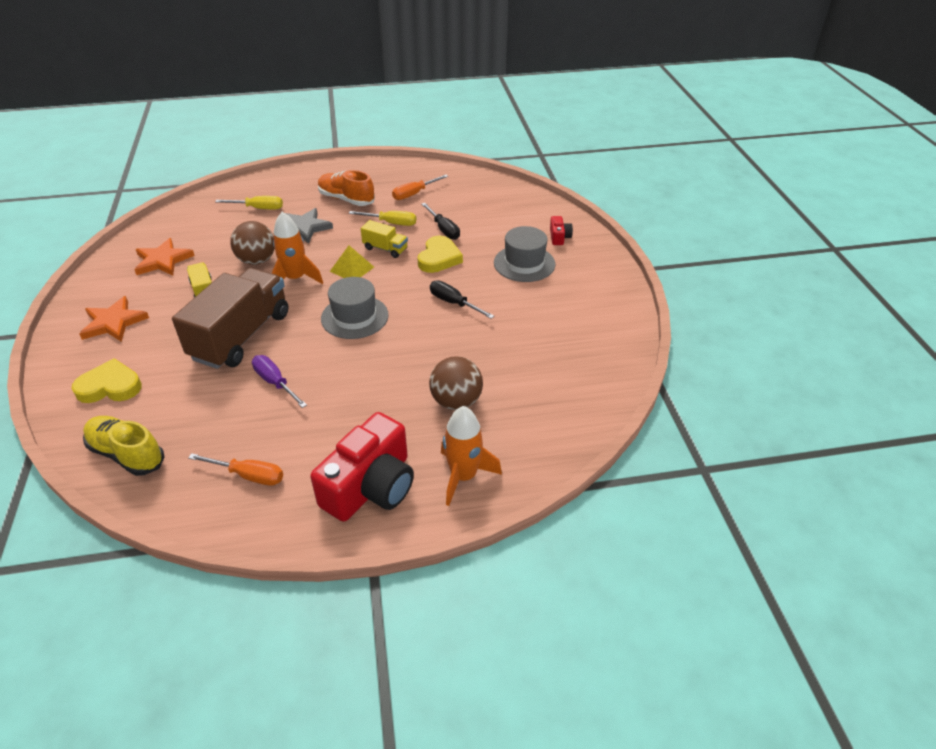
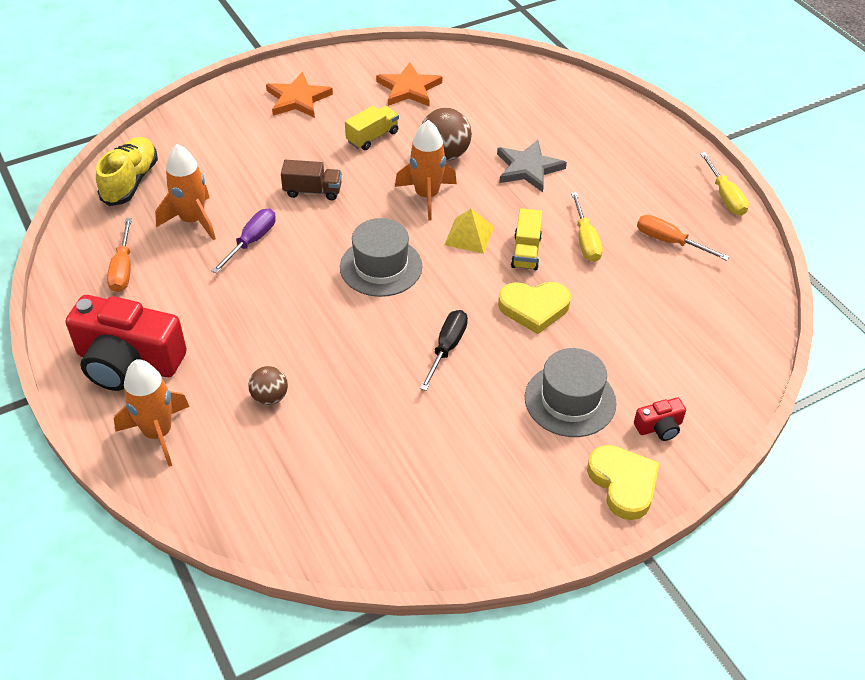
camera: 70 degrees right, 5 degrees up
(110, 386) = (210, 135): yellow heart -> yellow heart (623, 483)
(220, 416) = (192, 221): none -> orange rocket
(241, 336) = (312, 191): brown truck -> brown truck, size x0.45
(258, 208) = (546, 118): yellow screwdriver -> yellow screwdriver (725, 196)
(346, 199) = (613, 183): orange shoe -> none
(444, 229) = (602, 295): black screwdriver -> none
(456, 401) = (270, 397): brown ball -> brown ball, size x0.61

